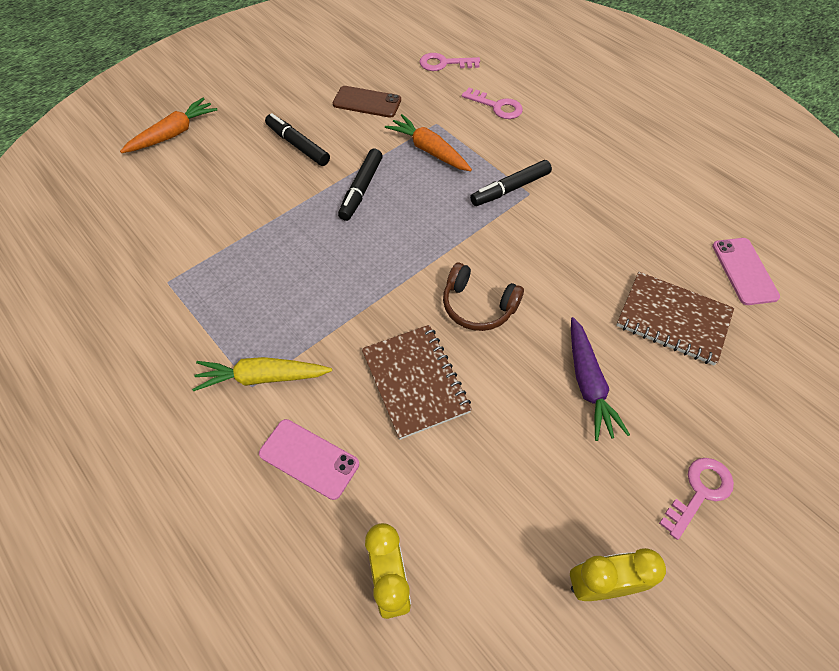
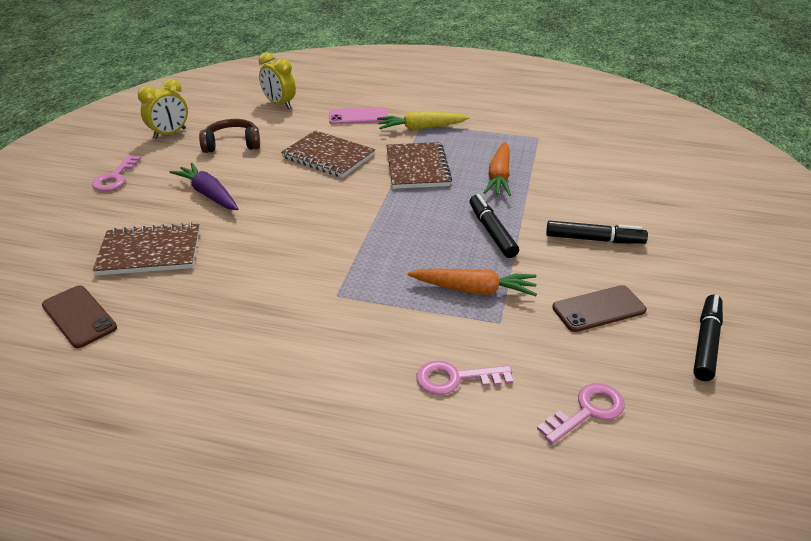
camera: 145 degrees right, 20 degrees down
(173, 134) = (700, 202): orange carrot -> orange carrot (499, 177)
(262, 377) = (421, 128): yellow carrot -> yellow carrot turned 150 degrees counterclockwise
(339, 303) = (417, 168): none -> brown notebook
(478, 306) = (318, 201): brown headphones -> brown headphones (232, 144)
(510, 189) = (359, 290): black marker -> black marker (706, 343)
(744, 271) = (79, 316): pink phone -> brown phone

